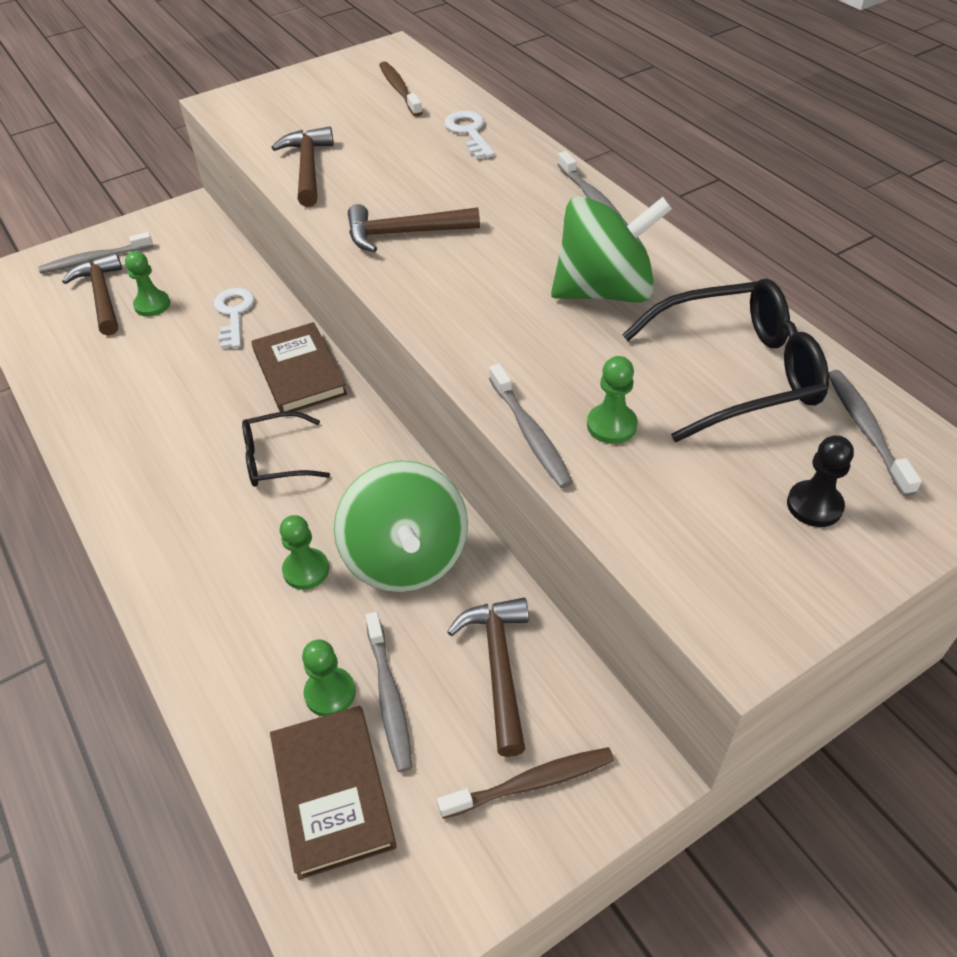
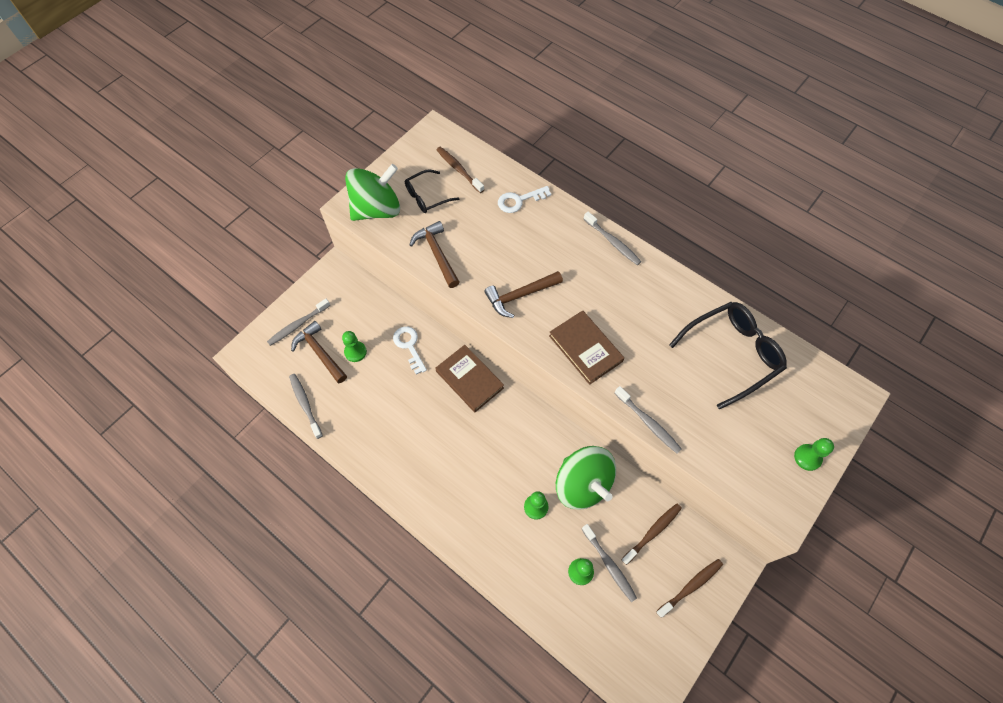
camera: 20 degrees left, 15 degrees up
(276, 459) = (486, 442): black glasses -> black glasses (427, 197)
(333, 792) = (606, 621): brown book -> brown book (585, 348)
(469, 132) = (519, 200): white key -> white key turned 75 degrees counterclockwise
(498, 667) = (652, 532): brown hammer -> brown toothbrush
(604, 291) = (646, 313): green spinning top -> green spinning top (377, 209)
(611, 425) = (685, 406): green pawn -> green pawn (807, 457)
(814, 505) = (792, 429): black pawn -> none
(866, 430) = (801, 375): grey toothbrush -> grey toothbrush (305, 404)

